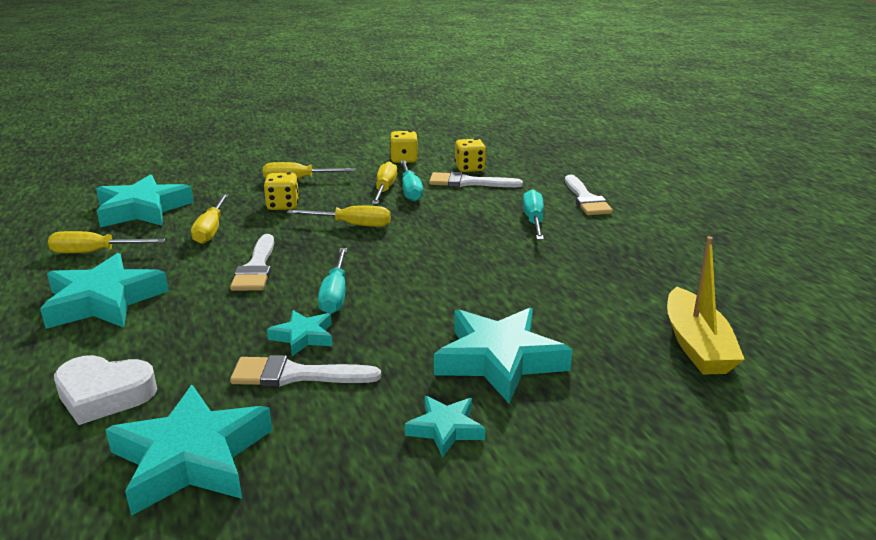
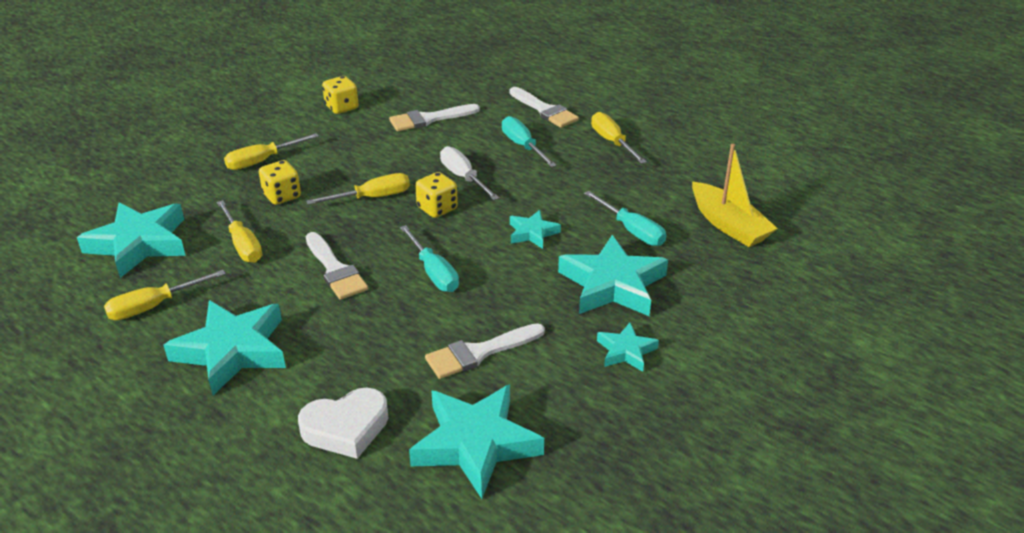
camera: 30 degrees left, 10 degrees up
(303, 337) = (449, 319): turquoise star -> turquoise star (532, 233)
(385, 189) = (360, 148): yellow screwdriver -> yellow screwdriver (612, 142)
(410, 190) = (385, 143): turquoise screwdriver -> turquoise screwdriver (632, 230)
(449, 230) = (463, 177): none -> white screwdriver
(469, 168) = (414, 102): yellow dice -> yellow dice (437, 208)

